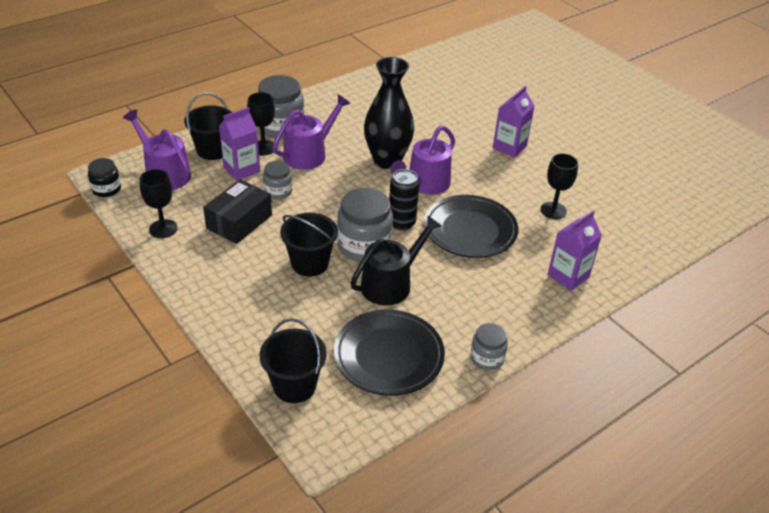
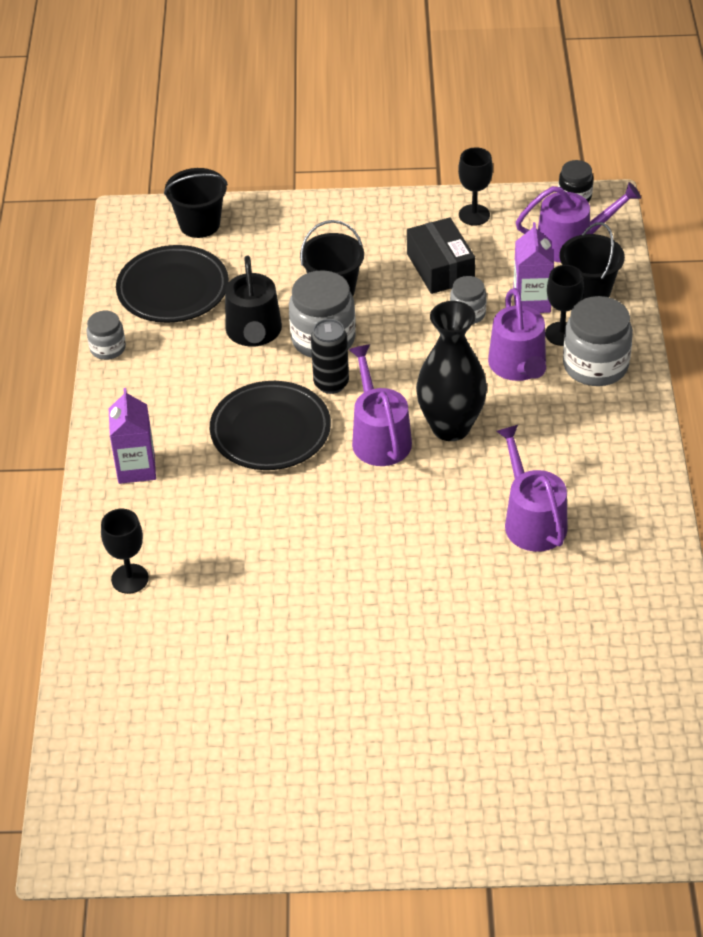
camera: 130 degrees right, 5 degrees up
(424, 110) = (532, 520): none -> purple watering can
(509, 147) = (382, 560): purple carton -> none
(553, 210) = (235, 523): black goblet -> black goblet (130, 579)

